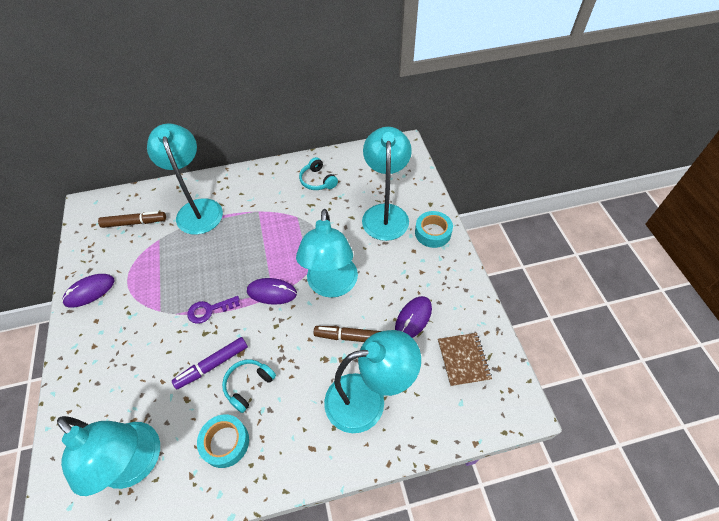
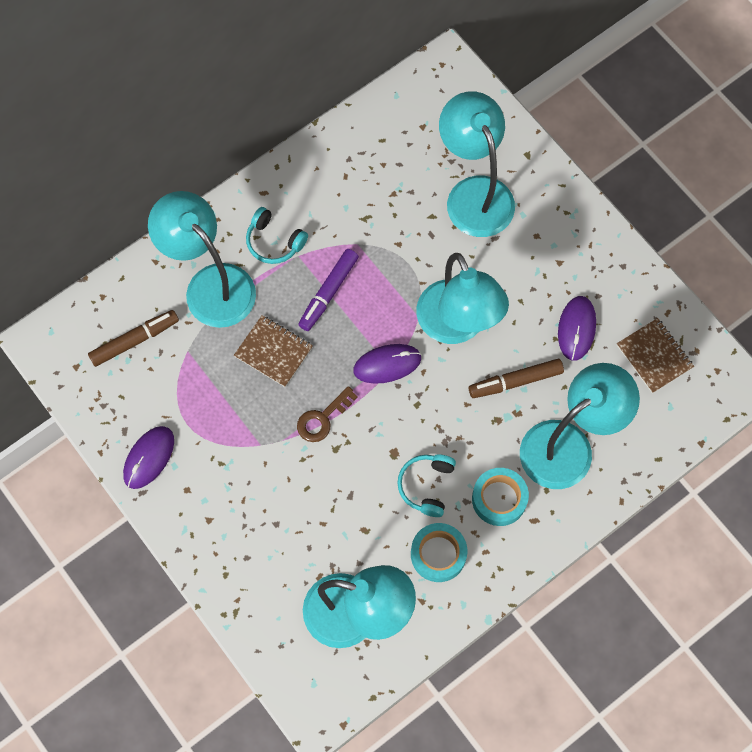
camera: 25 degrees left, 15 degrees up
(207, 258) = (273, 352): none -> brown notebook
(209, 310) = (322, 418): purple key -> brown key
(212, 365) = (370, 481): purple marker -> purple marker (329, 292)
(317, 180) = (353, 175): turquoise headphones -> turquoise headphones (274, 242)
(432, 233) = (549, 199): turquoise tape -> turquoise tape (499, 499)

